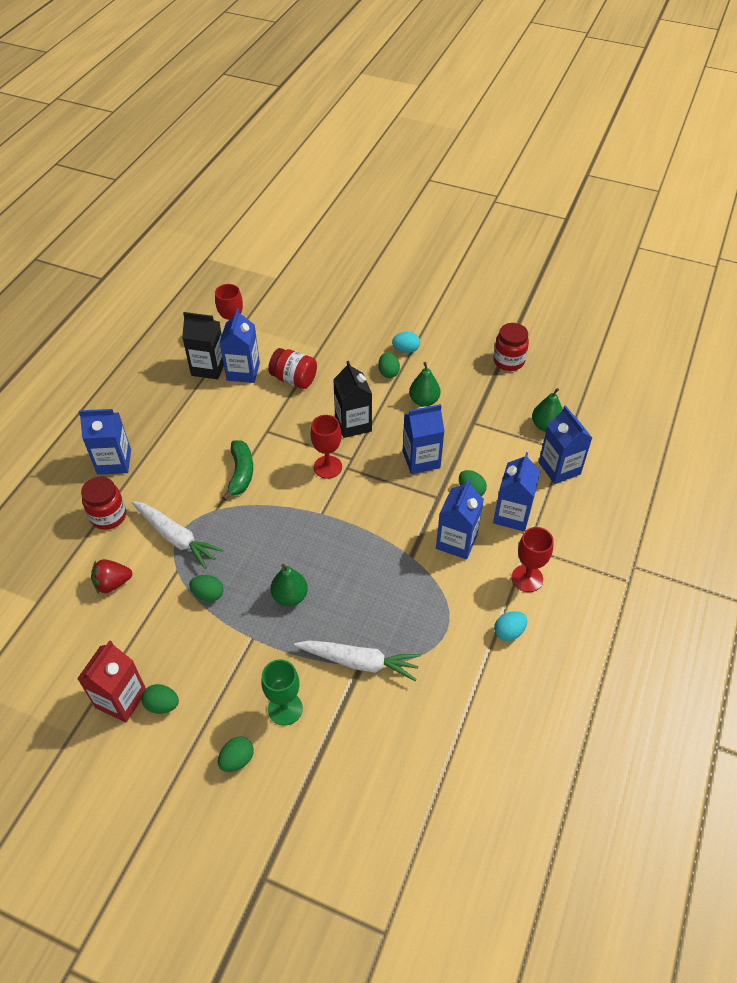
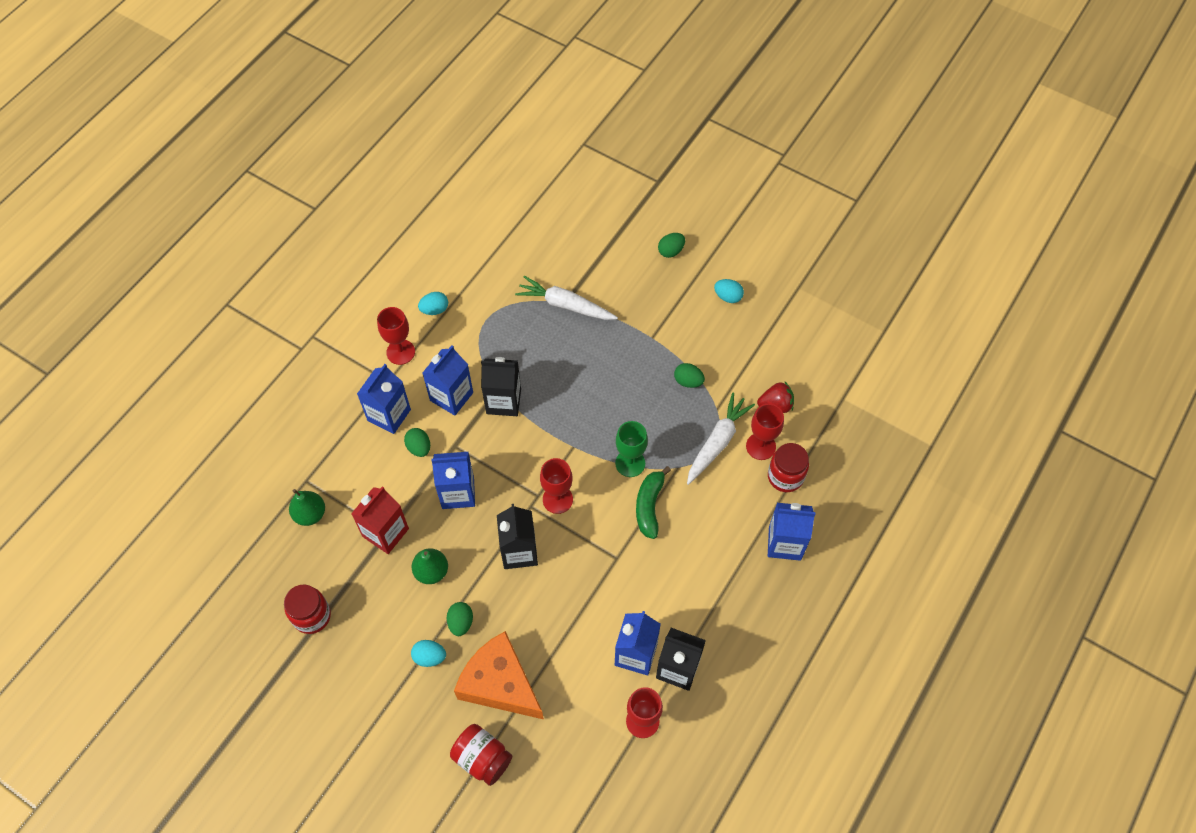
camera: 170 degrees left, 10 degrees up
(121, 699) = (761, 306): red carton -> red carton (385, 532)
(131, 540) = (760, 446): none -> red goblet
(162, 705) = (728, 297): green egg -> turquoise egg
(176, 538) = (717, 442): white carrot -> white carrot turned 75 degrees clockwise
(285, 708) = (631, 280): green goblet -> green goblet (630, 463)
(290, 596) = (615, 368): green pear -> none
(294, 379) = (576, 630): red jar -> red jar (482, 758)
(347, 342) = (500, 683): none -> orange cheese
(401, 545) = (503, 401): none -> black carton
(559, 468) = (320, 459): blue carton -> none

